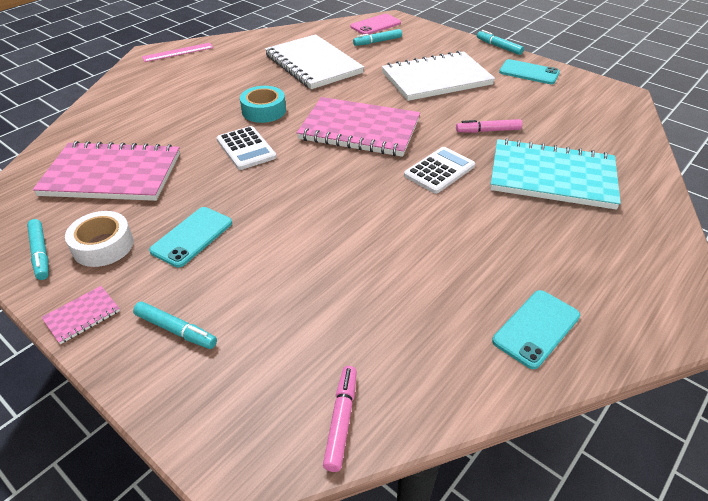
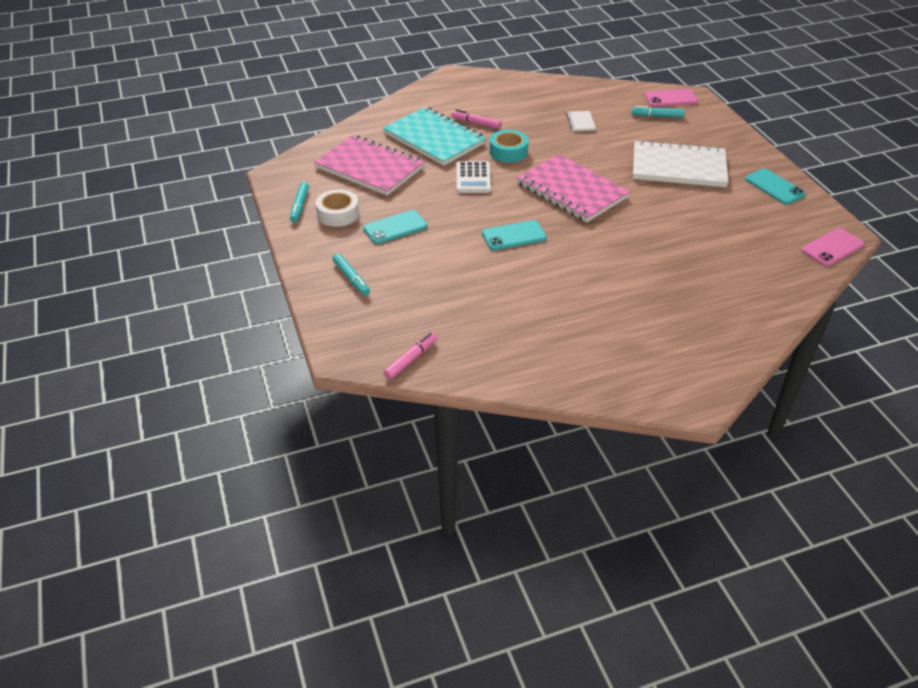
camera: 30 degrees right, 0 degrees up
(82, 316) = (304, 251): pink notebook -> none
(178, 52) = (476, 79): pink ruler -> none
(313, 64) = (580, 122): white notebook -> white notebook, size x0.40
(439, 171) = (606, 242): white calculator -> none
(488, 131) = (679, 225): pink marker -> pink marker (476, 123)
(499, 47) = (771, 153): turquoise marker -> none
(536, 328) = (574, 364): turquoise phone -> turquoise phone (513, 236)
(552, 177) = (695, 278): turquoise notebook -> turquoise notebook (434, 139)
(625, 108) = (832, 247): none -> pink phone

